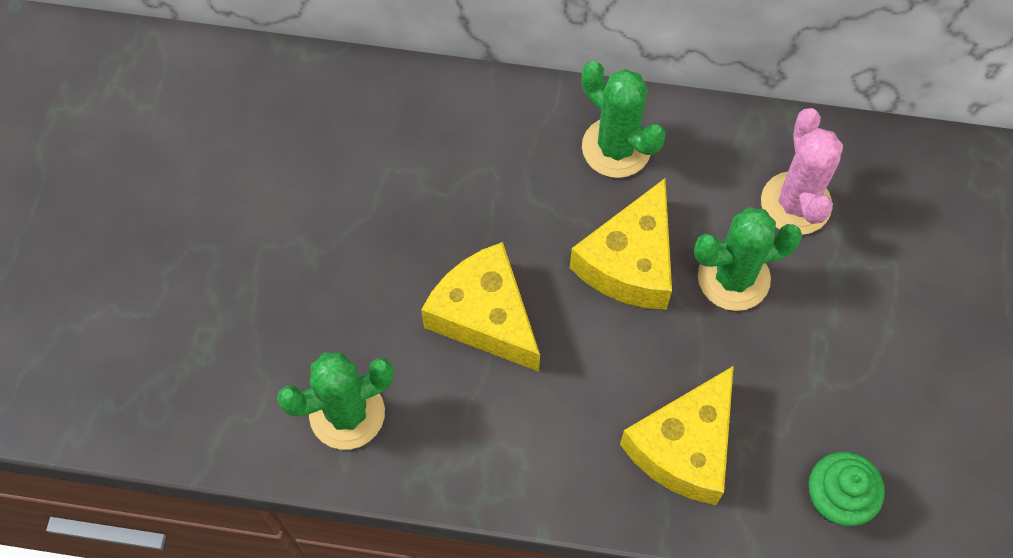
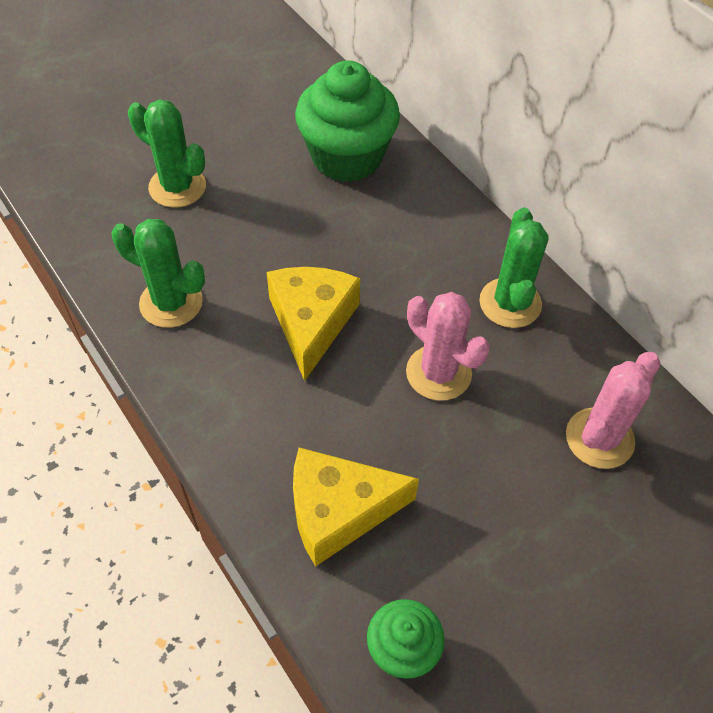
camera: 45 degrees right, 10 degrees down
(327, 129) = (347, 157): none -> green cupcake
(630, 262) = (438, 373): yellow cheese -> pink cactus
(733, 278) = (498, 443): green cactus -> green cactus (177, 187)

